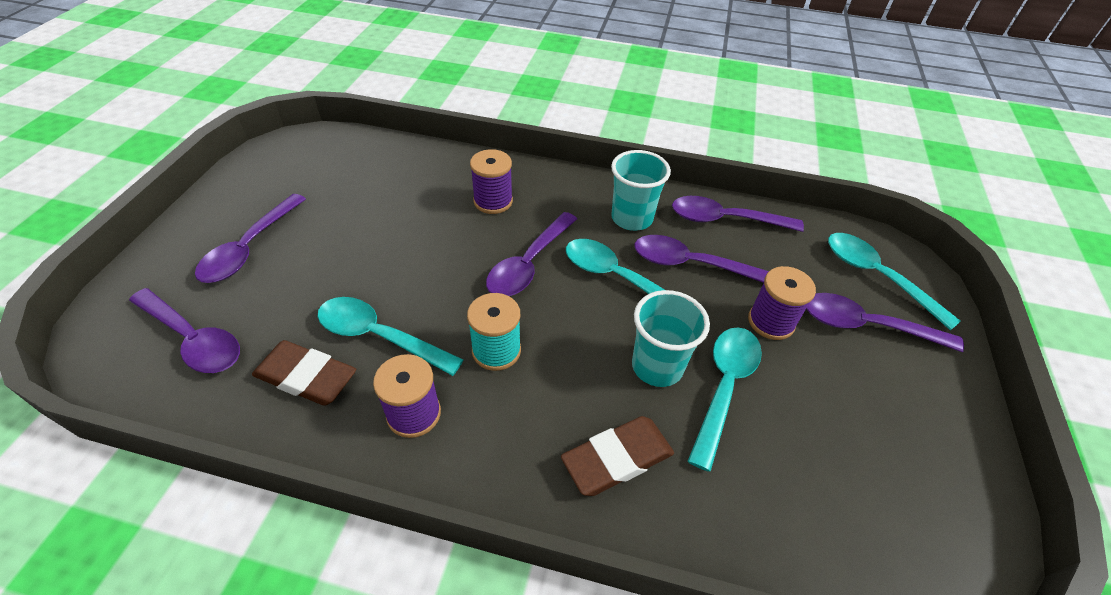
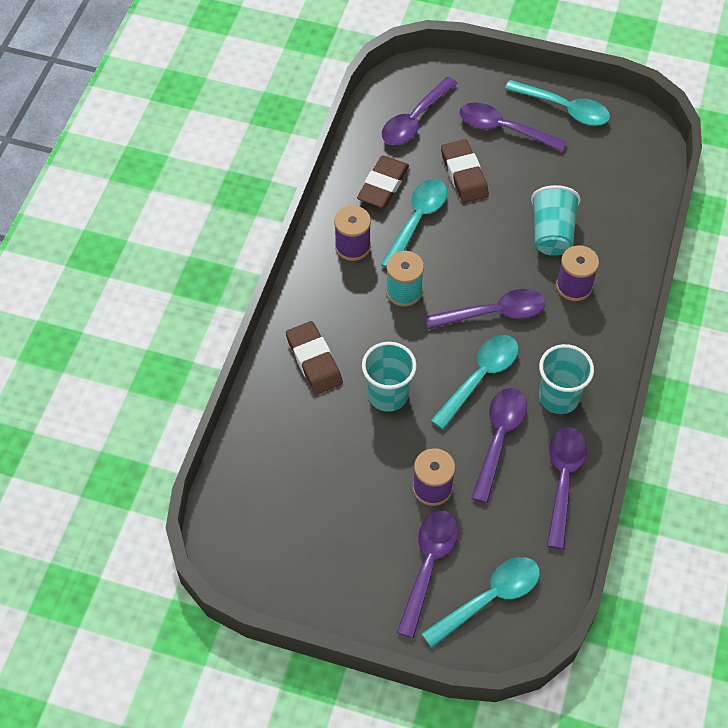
camera: 95 degrees right, 10 degrees up
(313, 287) = (464, 174): none -> brown eraser
(421, 214) = (552, 233): none -> turquoise cup
(528, 264) = (494, 313): purple spoon -> purple spoon turned 135 degrees clockwise
(724, 387) = (368, 438): turquoise spoon -> turquoise spoon (564, 109)

